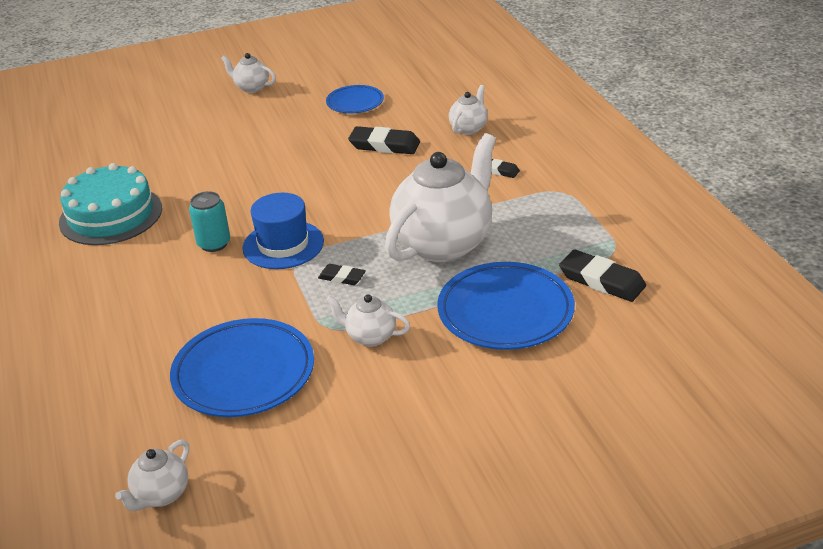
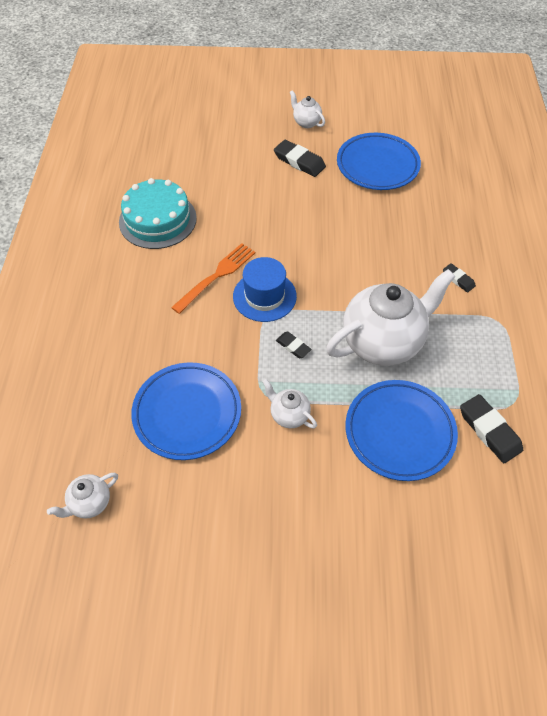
camera: 20 degrees right, 20 degrees up
(214, 244) = (216, 276): turquoise can -> orange fork
(355, 103) = (377, 165): blue plate -> blue plate, size x1.75
(384, 145) = (381, 219): black eraser -> black eraser (299, 161)
(469, 128) = (454, 225): white teapot -> none

